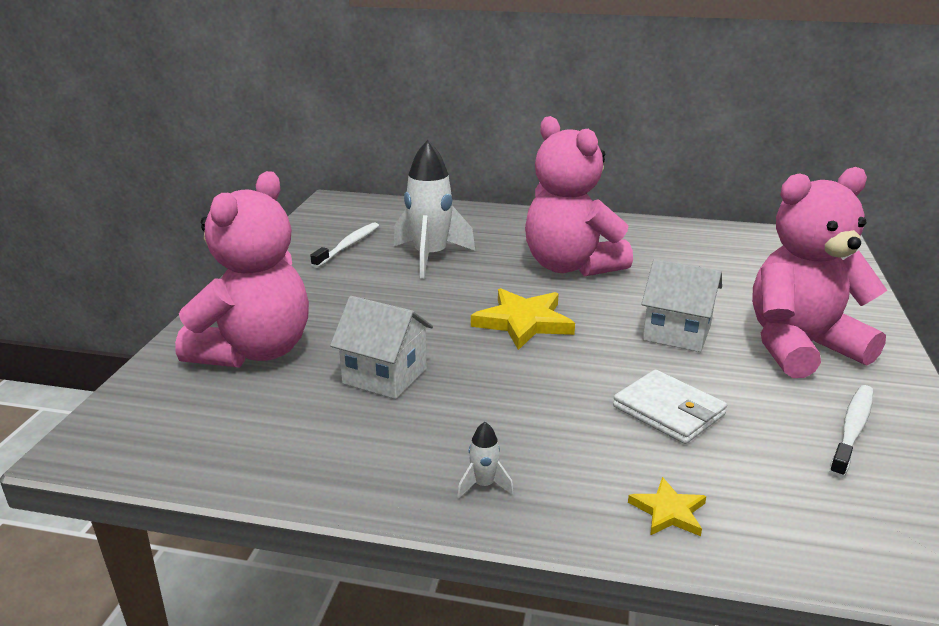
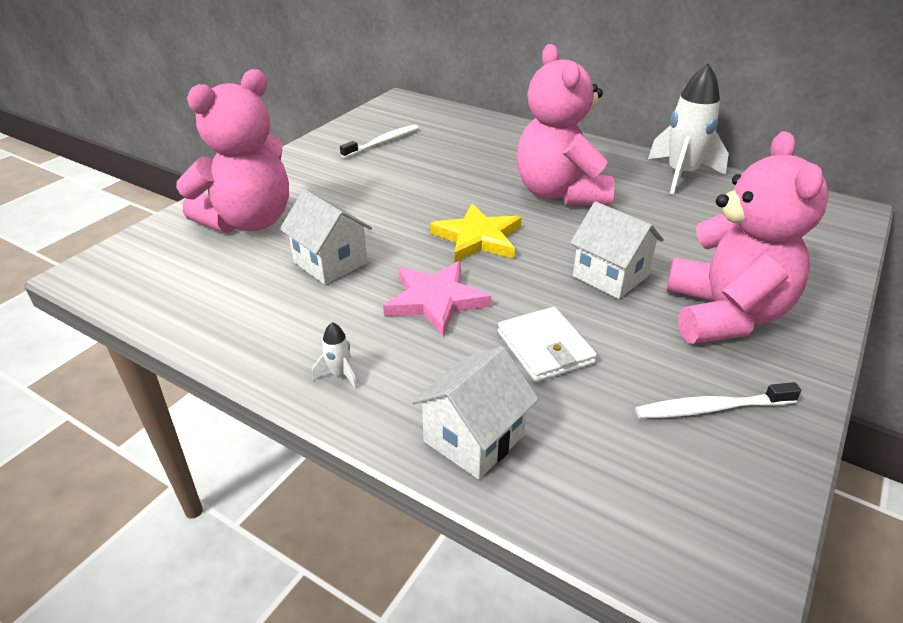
camera: 20 degrees right, 10 degrees up
(430, 257) = (442, 164): white rocket -> white rocket (681, 175)
(527, 390) = (435, 300): none -> pink star
(668, 511) = (474, 438): yellow star -> white house
(800, 347) = (724, 315): pink teddy bear -> pink teddy bear turned 90 degrees clockwise
(852, 429) = (711, 408): white toothbrush -> white toothbrush turned 150 degrees counterclockwise

